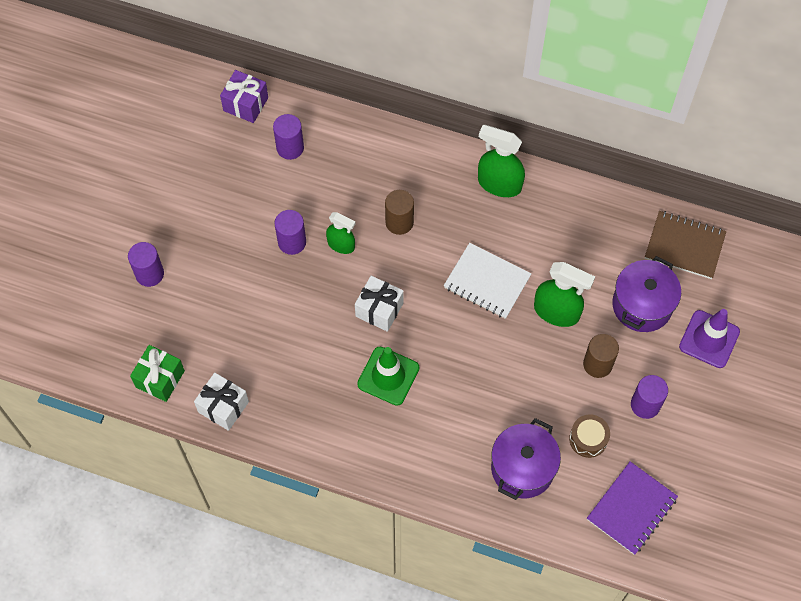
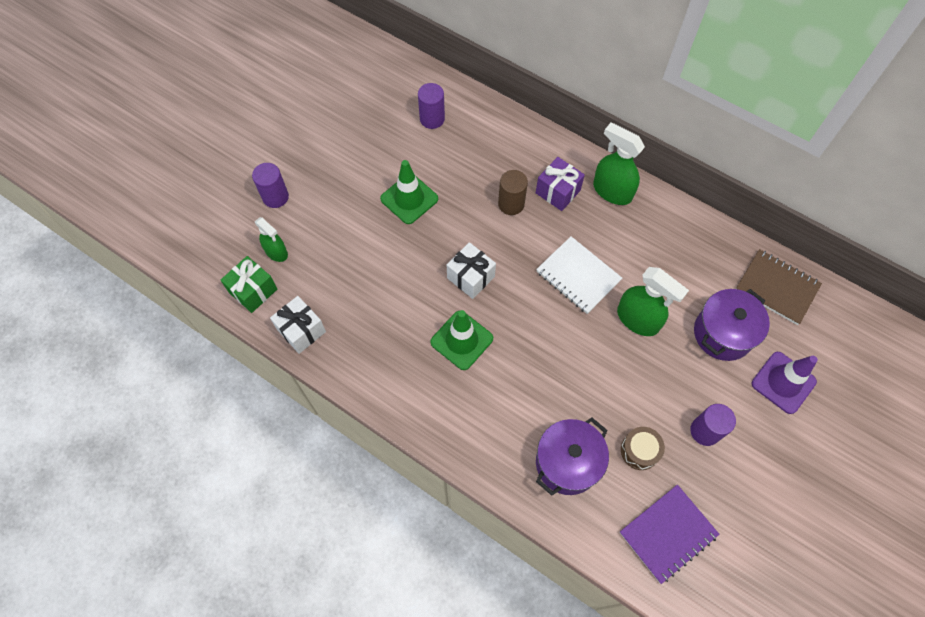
camera: 15 degrees right, 0 degrees up
(245, 104) = (405, 75): purple gift -> purple gift (558, 192)
(292, 242) = (409, 199): purple cylinder -> green traffic cone
(341, 245) = (452, 211): green spray bottle -> green spray bottle (276, 252)
(597, 364) = (666, 379): brown cylinder -> none

